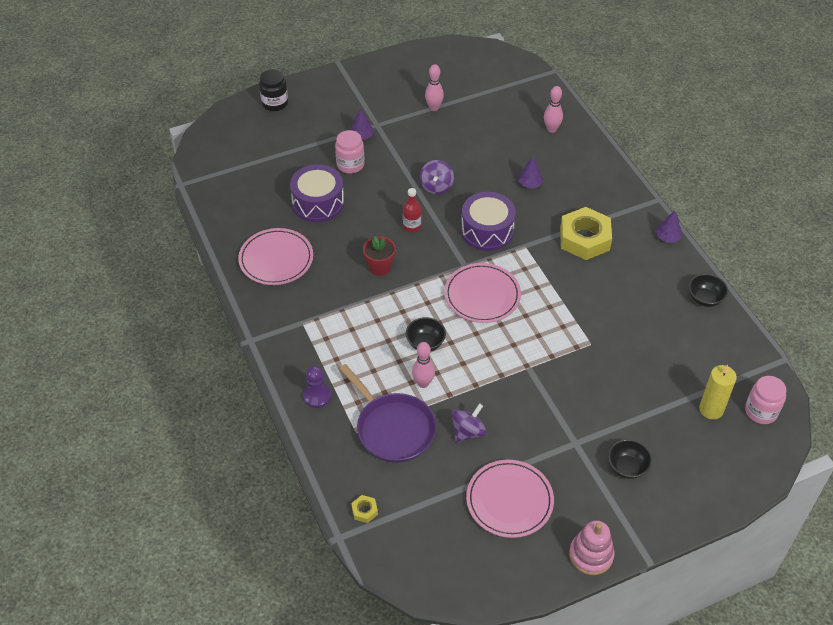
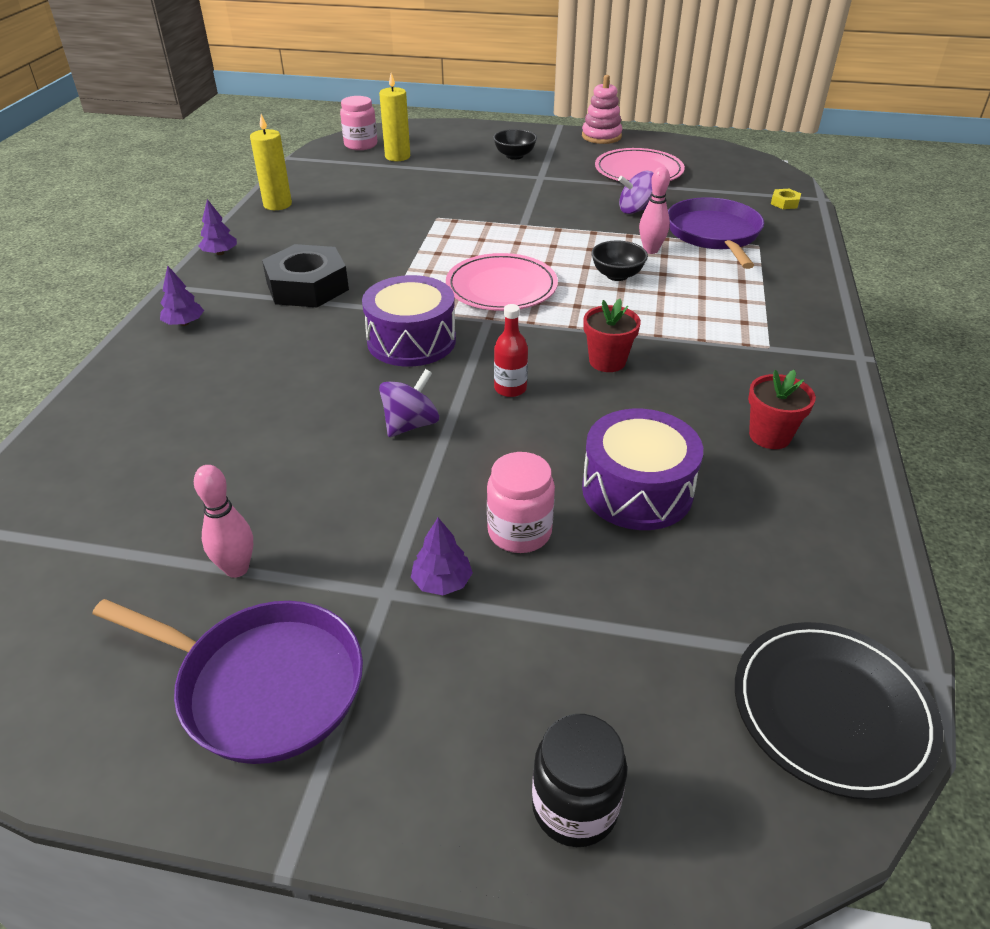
camera: 145 degrees left, 10 degrees down
(212, 158) = (832, 710): none -> black plate
(276, 259) = (770, 436): pink plate -> red flower pot
(317, 396) = (789, 281): purple pawn -> none
(386, 87) = (264, 685): none -> purple pan
(530, 184) = (275, 366): purple tree -> purple tree (184, 323)
(551, 129) = (122, 423): pink bowling pin -> none
(584, 239) = (307, 286): yellow nut -> black nut
(705, 299) = (277, 204): black bowl -> yellow candle

